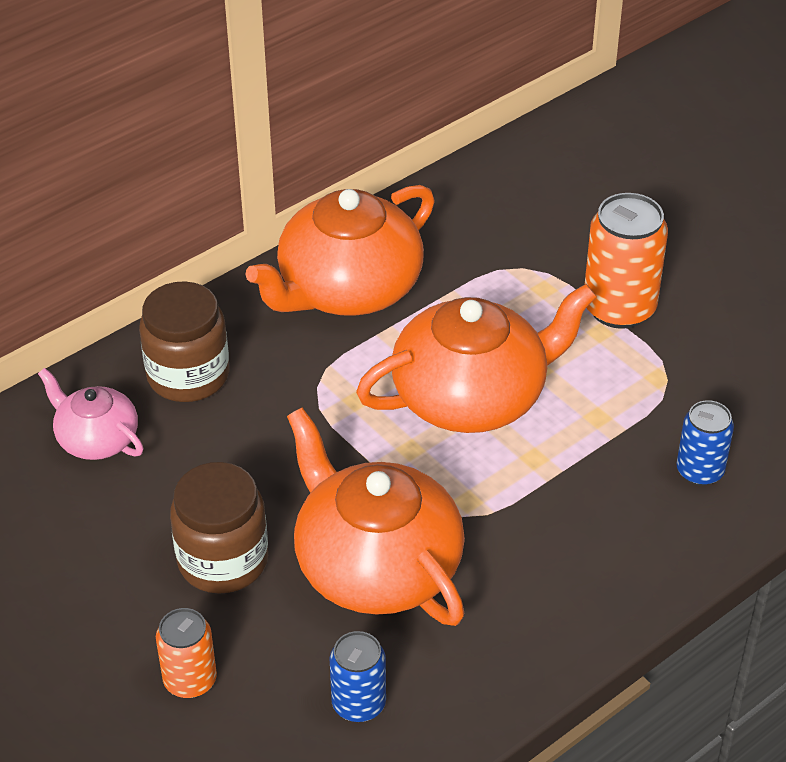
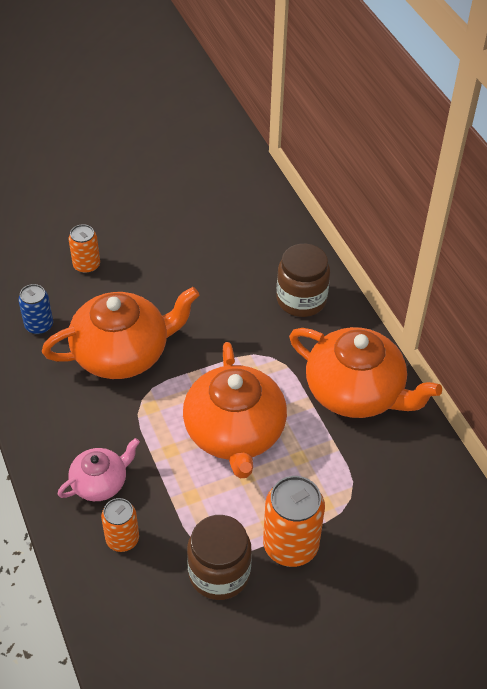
camera: 105 degrees right, 5 degrees up
(96, 439) = (264, 254): pink teapot -> pink teapot (100, 482)
(223, 560) = (156, 290): brown jar -> brown jar (219, 573)
(348, 289) = (356, 391): orange teapot -> orange teapot turned 150 degrees clockwise
(700, 471) = (122, 539): blue can -> orange can

